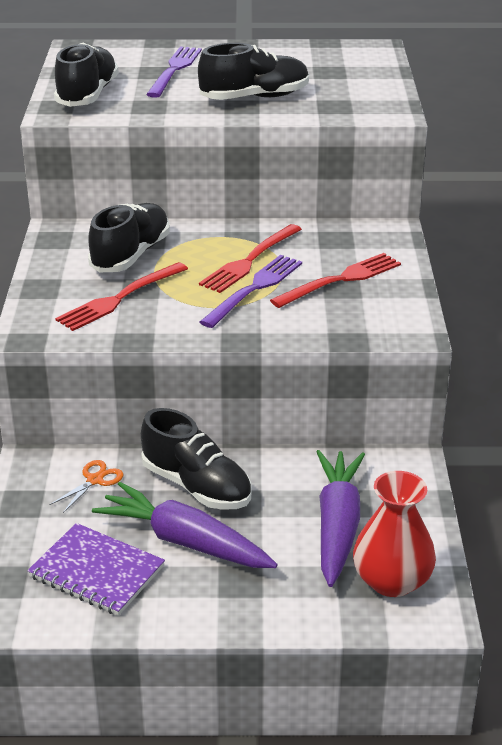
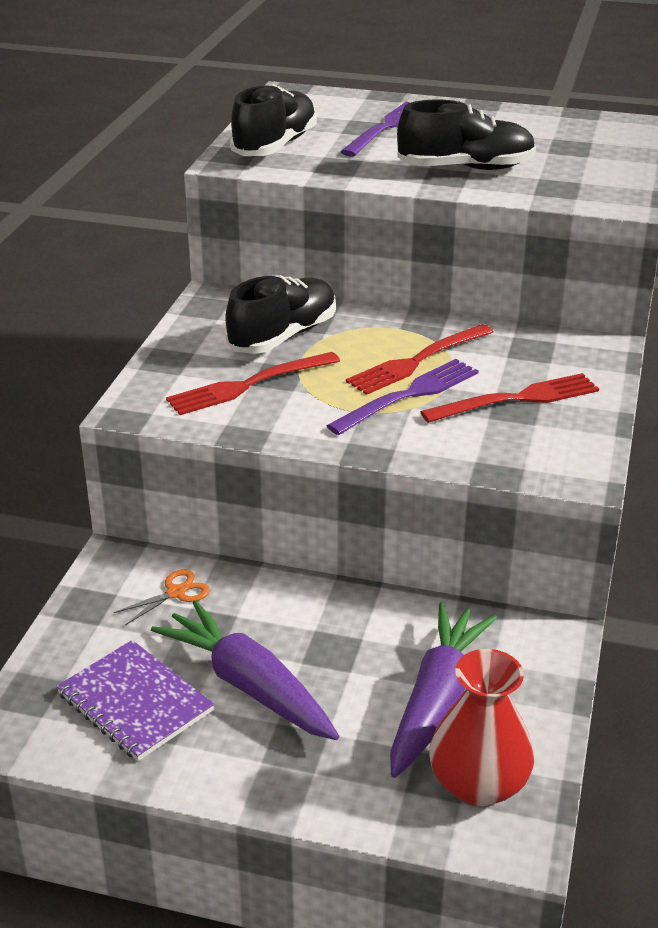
camera: 15 degrees right, 0 degrees up
(197, 486) = (288, 621): black shoe -> none

